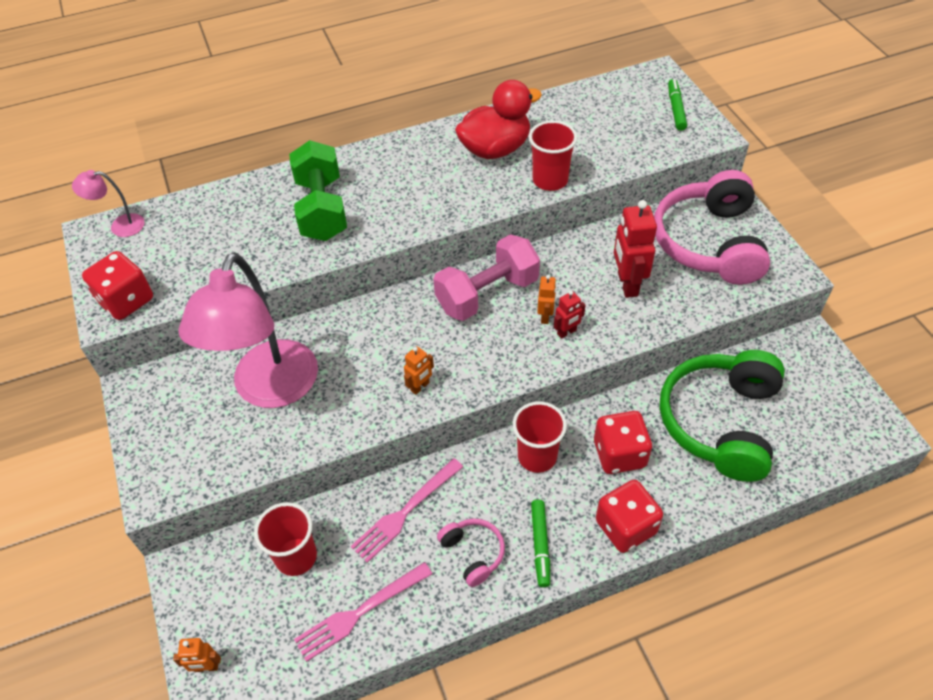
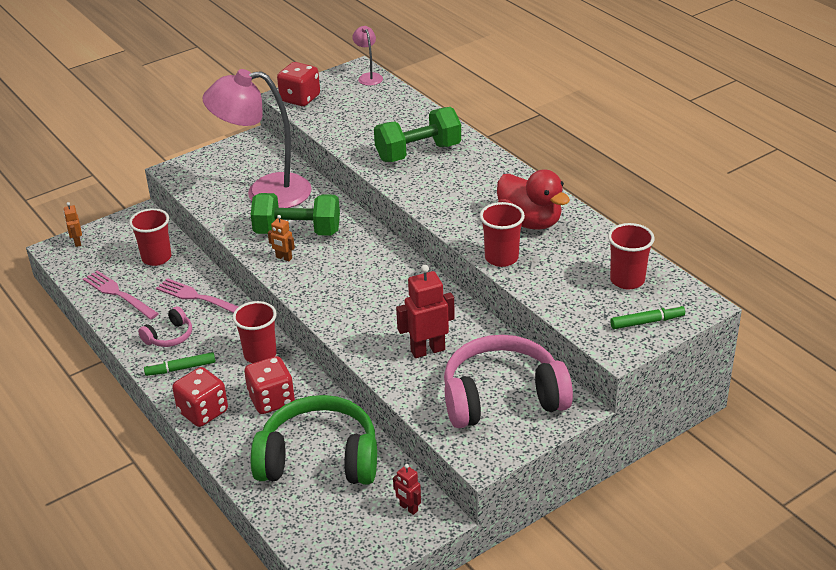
camera: 75 degrees right, 15 degrees down
(372, 366) = (297, 232): none -> green dumbbell
(487, 294) = (389, 273): pink dumbbell -> none
(545, 316) = (374, 308): orange robot -> none
(567, 332) = (360, 323): red robot -> red robot (408, 508)
(612, 107) = (627, 280): none -> red cup

